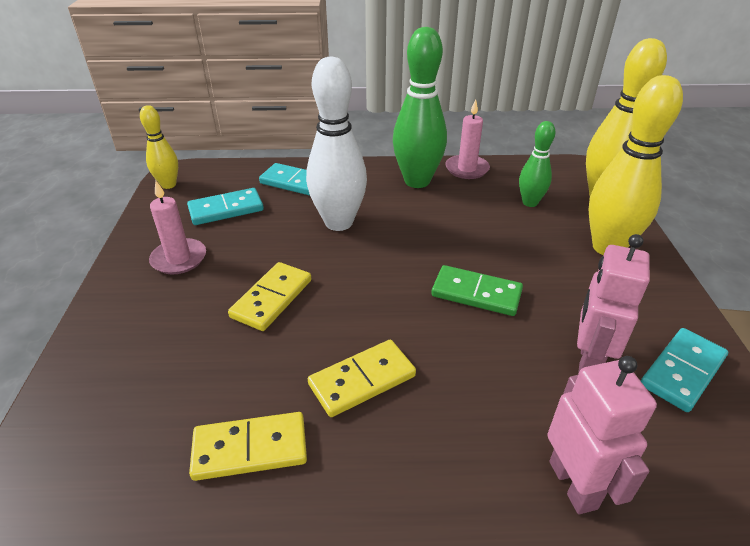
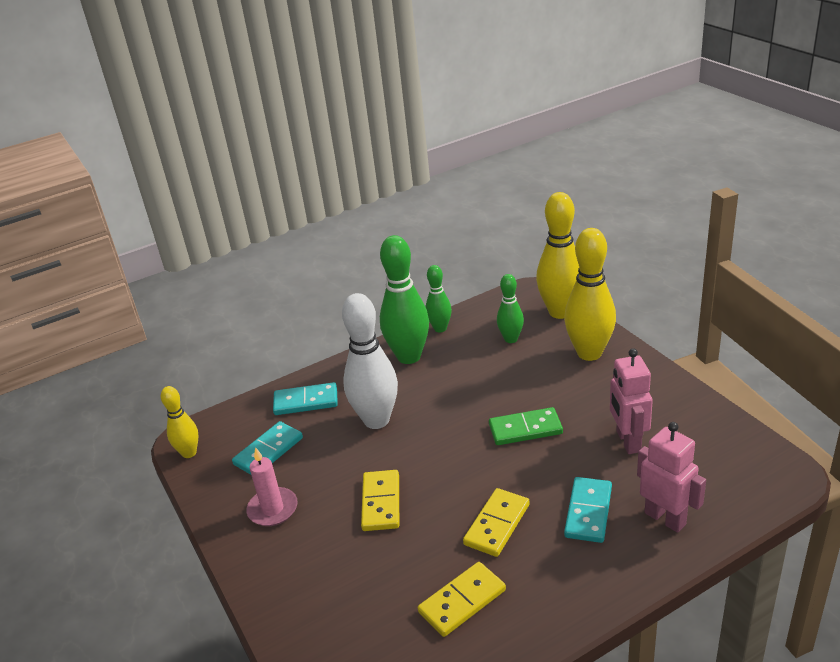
camera: 25 degrees left, 5 degrees down
(467, 169) = (440, 328): pink candle -> green bowling pin
(682, 371) = (685, 421): turquoise domino -> turquoise domino (588, 512)

